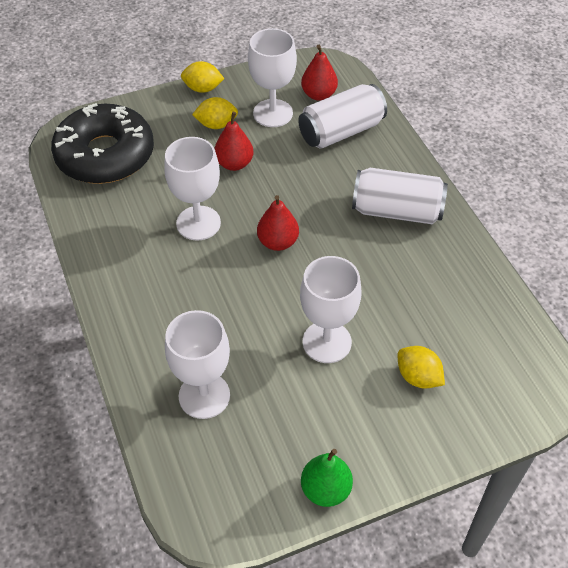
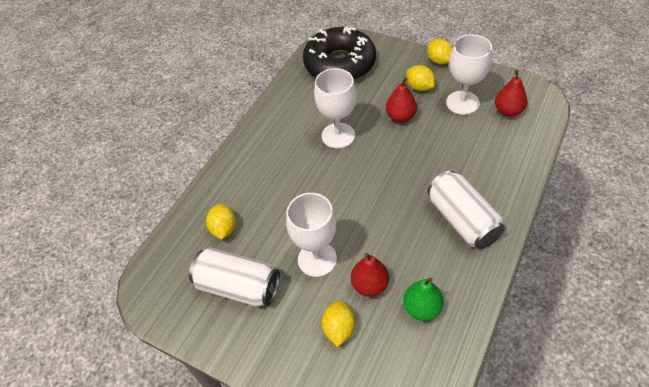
camera: 55 degrees right, 0 degrees up
(204, 395) = (224, 229): white goblet -> yellow lemon
(278, 242) = (365, 180): red pear -> red pear (369, 285)
(325, 489) = (211, 336): green pear -> green pear (422, 308)
(341, 131) = (492, 144): white can -> white can (238, 286)

